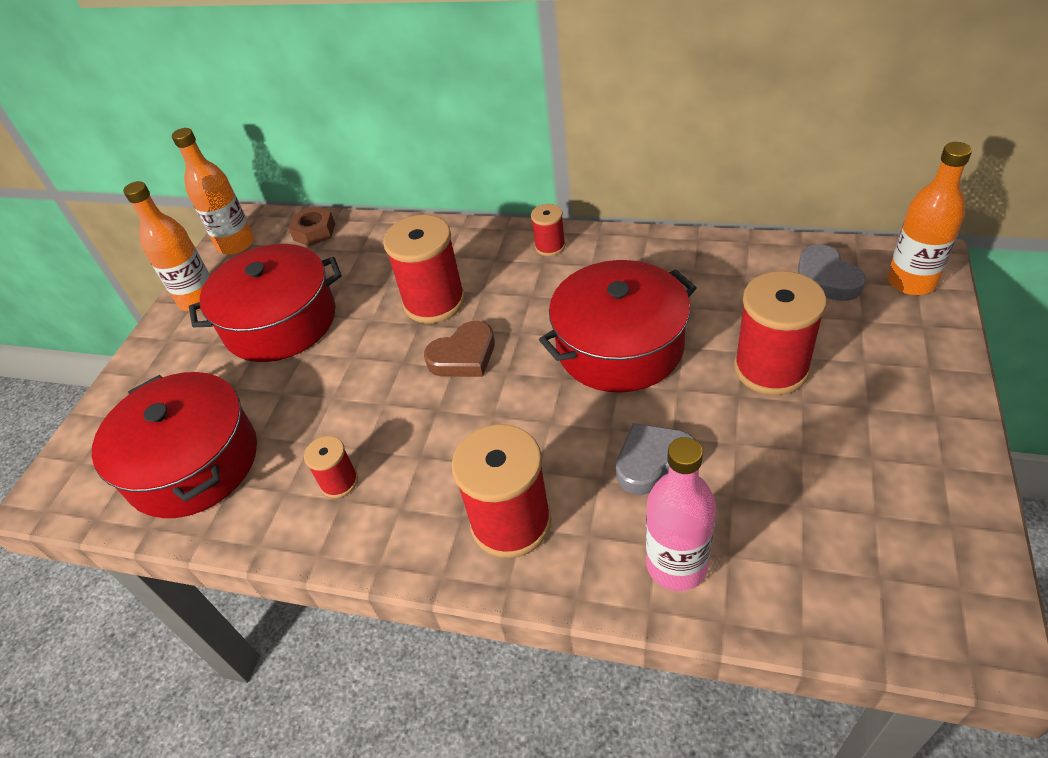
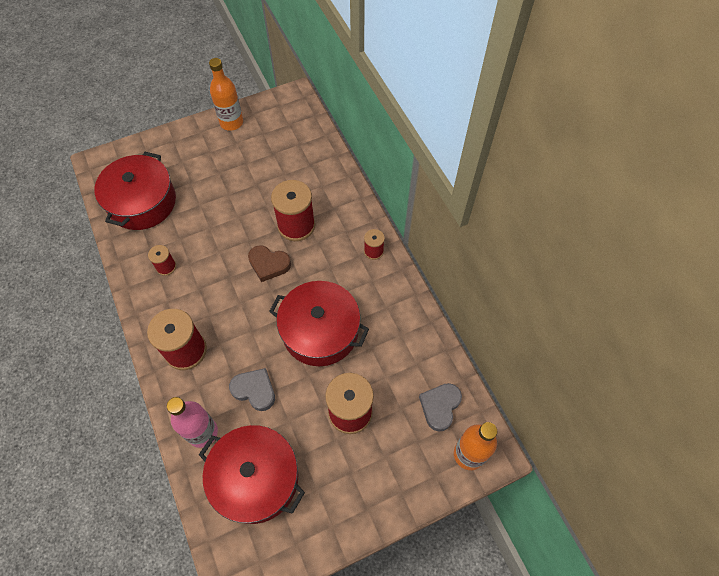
camera: 45 degrees right, 15 degrees up
(236, 244) = (277, 106): orange bottle -> none
(280, 322) = (240, 169): red pot -> red pot (256, 478)
(314, 232) = (309, 133): brown nut -> none

